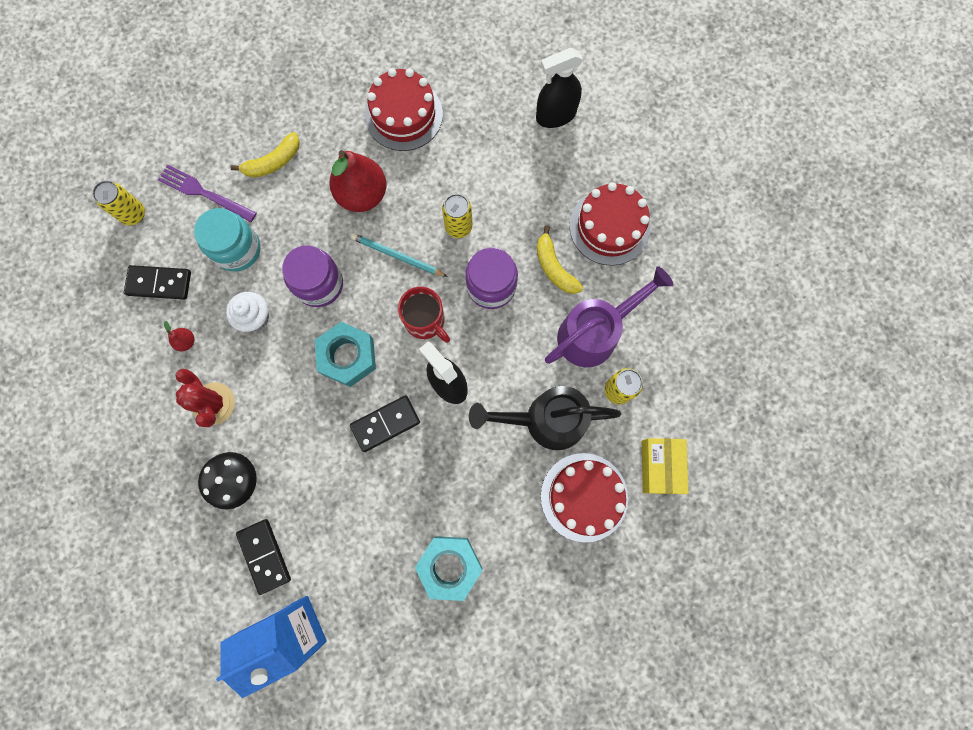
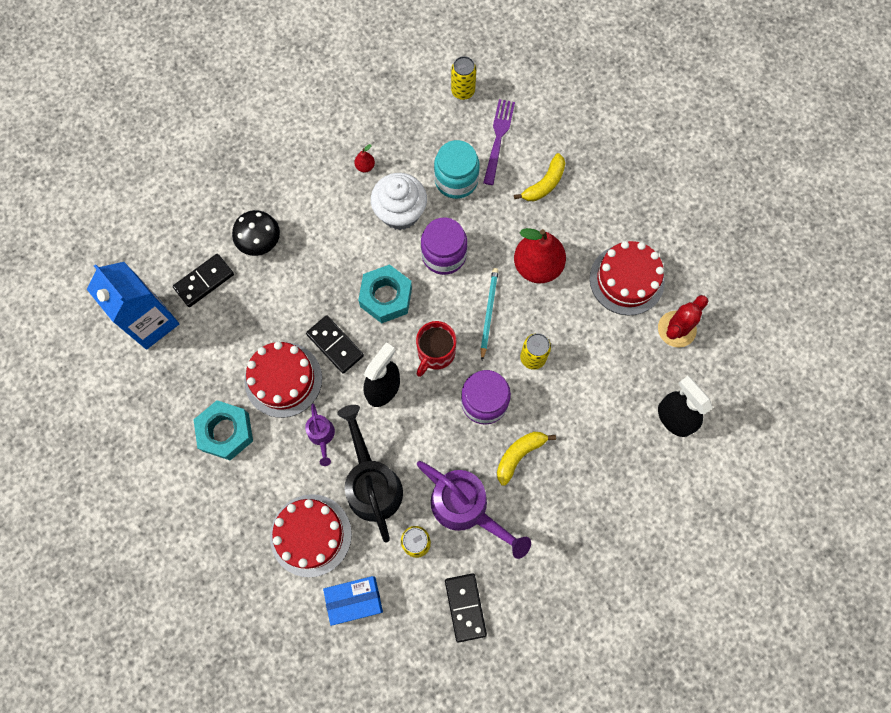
camera: 75 degrees right, 5 degrees down
(159, 283) = (409, 130): black domino -> black domino (465, 607)
(214, 403) = (318, 204): red cactus -> red cactus (676, 329)
(255, 317) = (400, 212): white cupcake -> white cupcake, size x1.55
(273, 162) = (544, 184): yellow banana -> yellow banana turned 90 degrees counterclockwise
(482, 461) = (322, 436): none -> purple watering can
(609, 227) = (575, 498): red cake -> red cake (283, 379)
(660, 467) = (354, 600): yellow box -> blue box

